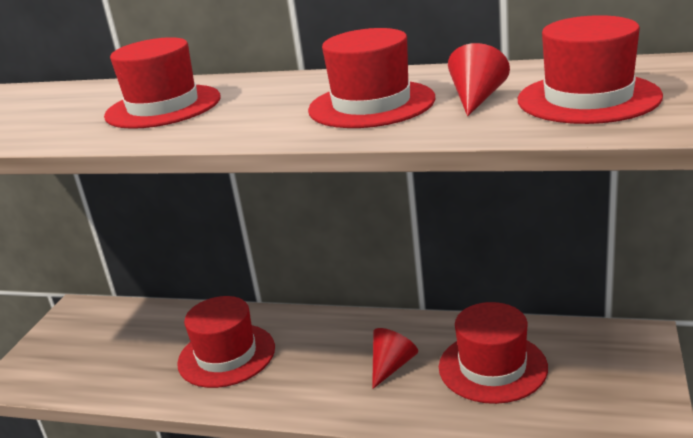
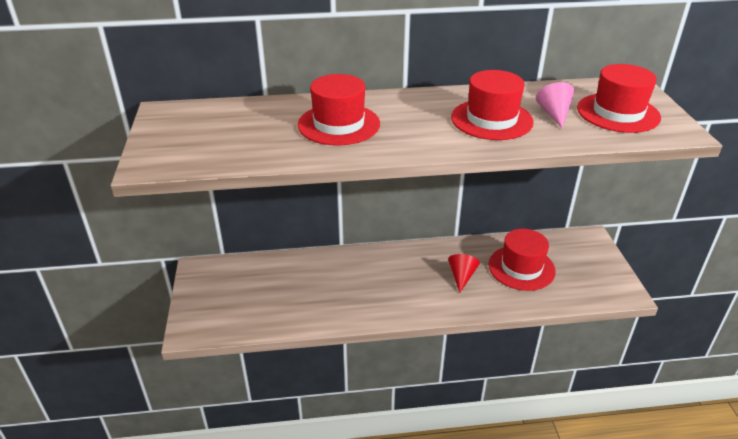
camera: 25 degrees left, 10 degrees up
(226, 355) = (347, 286): red hat -> none
(476, 99) = (554, 114): red cone -> pink cone

